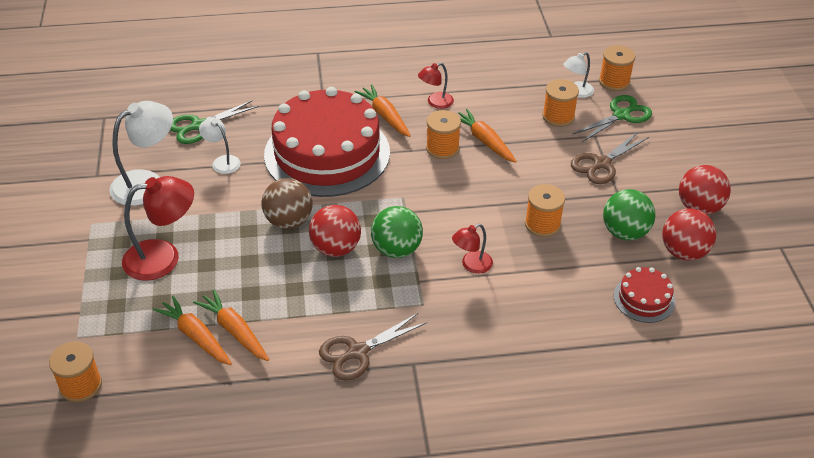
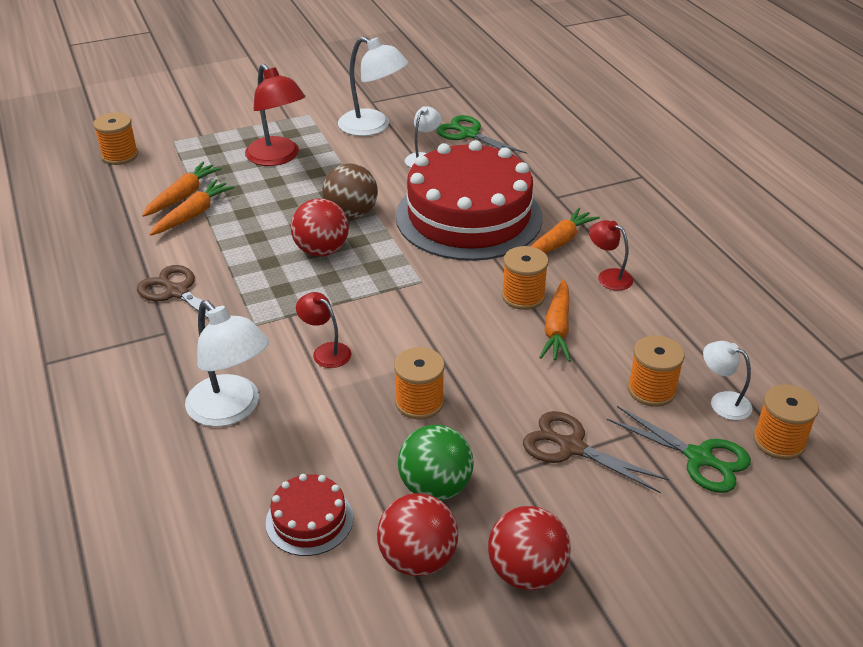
camera: 75 degrees right, 5 degrees down
(396, 249) = (333, 291): green ball -> none
(484, 141) = (557, 328): orange carrot -> orange carrot turned 150 degrees clockwise
(524, 329) = (231, 410): none -> white lamp

